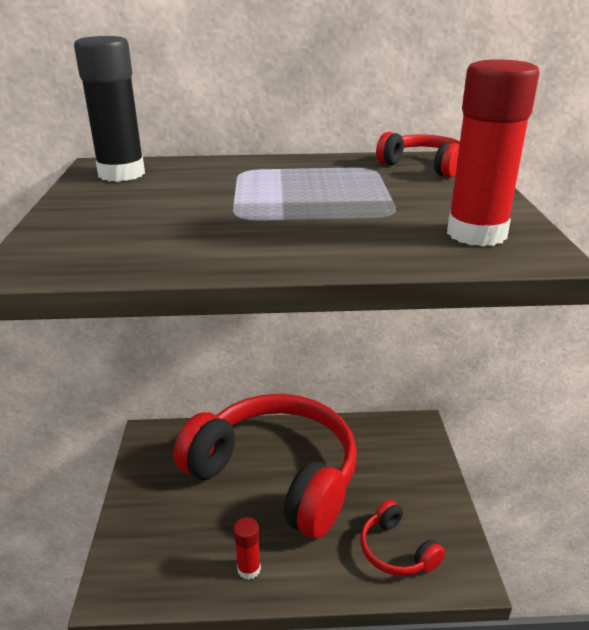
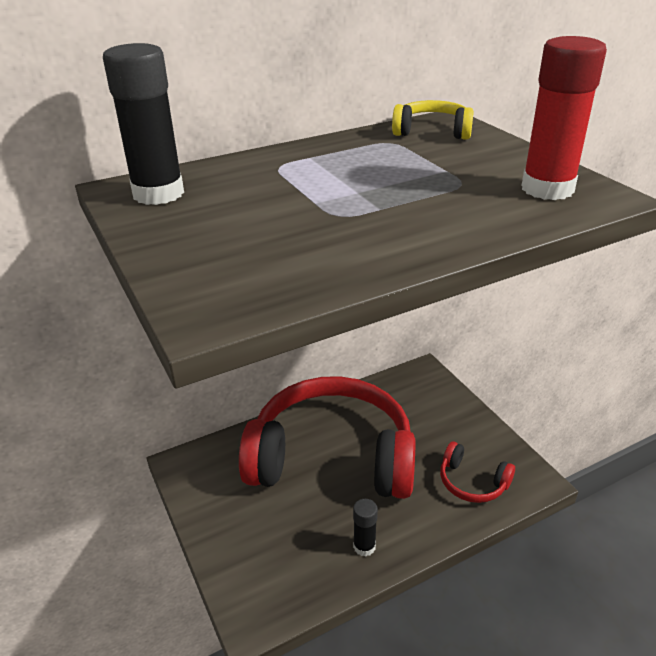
camera: 25 degrees left, 5 degrees up
(249, 569) = (364, 546): red glue stick -> black glue stick
(423, 166) = (432, 131): red headphones -> yellow headphones

